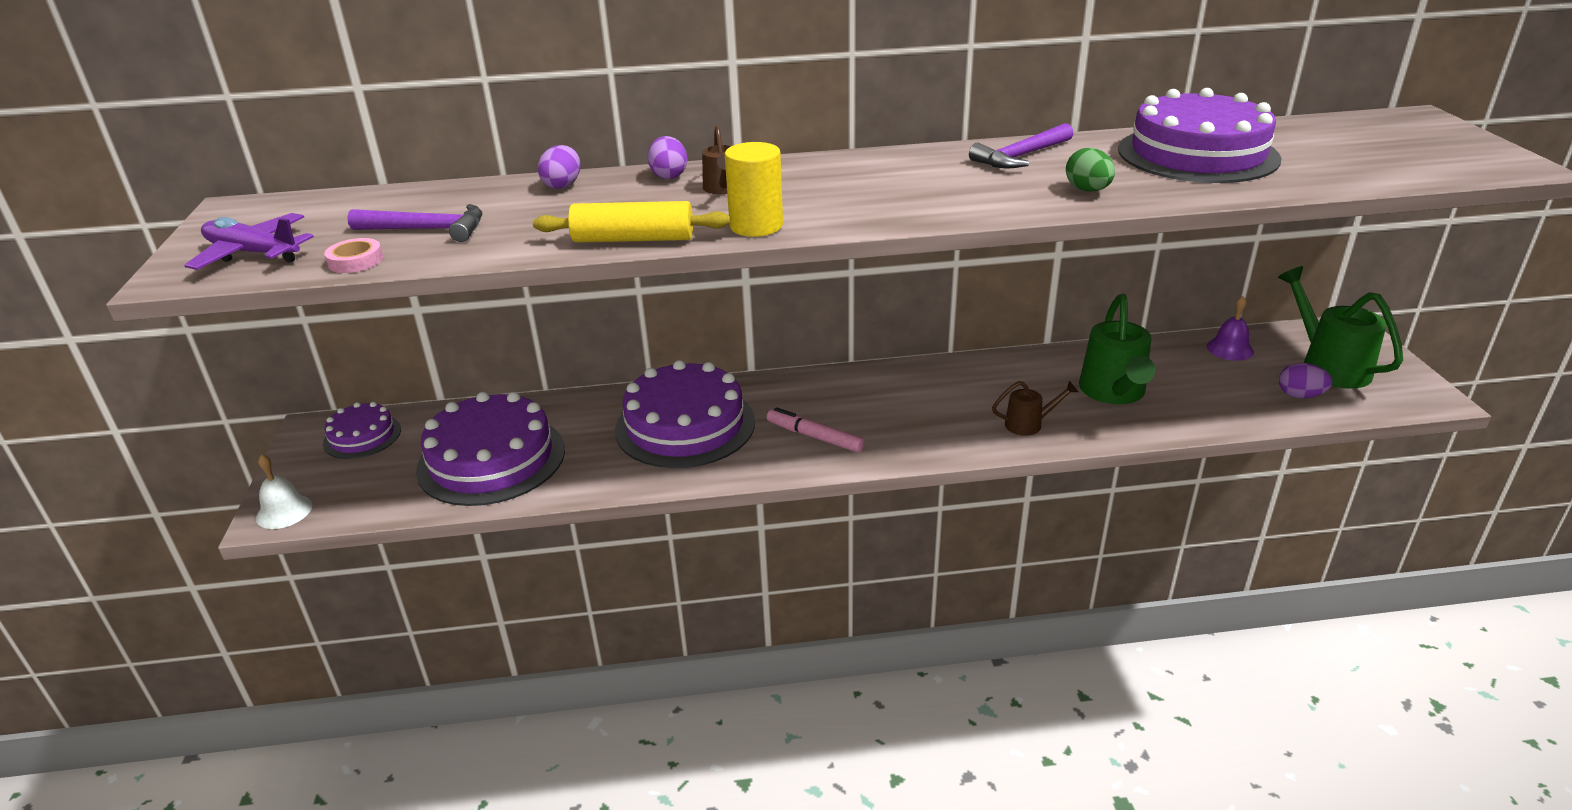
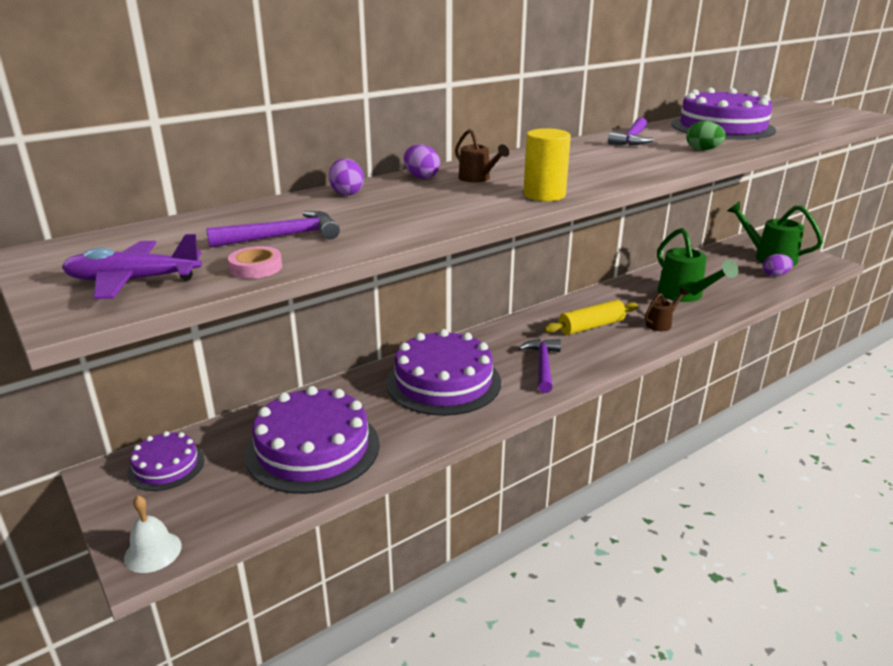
camera: 30 degrees left, 5 degrees down
(633, 239) = (472, 215): yellow rolling pin -> yellow rolling pin (591, 326)
(814, 437) = (542, 365): pink marker -> purple hammer
(1230, 349) = (714, 259): purple bell -> none

